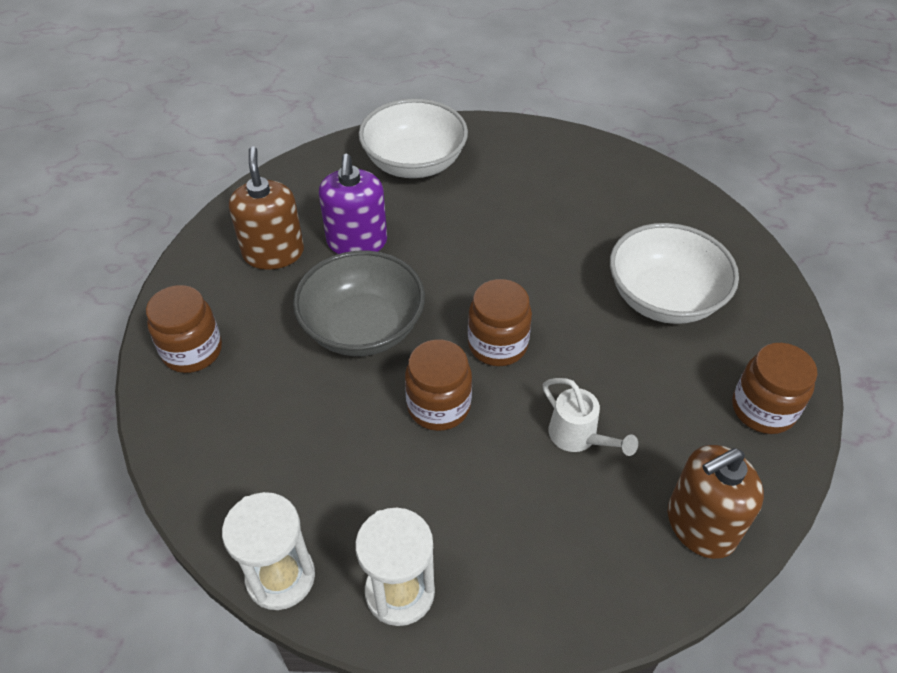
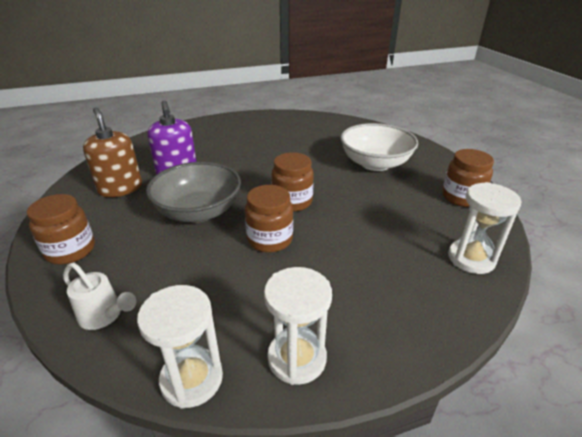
camera: 20 degrees left, 15 degrees down
(414, 163) = (200, 136): white bowl -> none
(578, 437) = (368, 234): white watering can -> white watering can (104, 316)
(700, 525) = (471, 258): brown soap dispenser -> white hourglass

